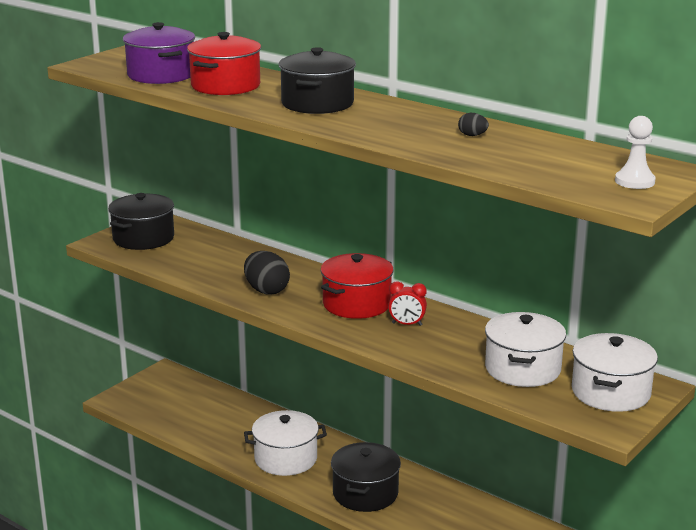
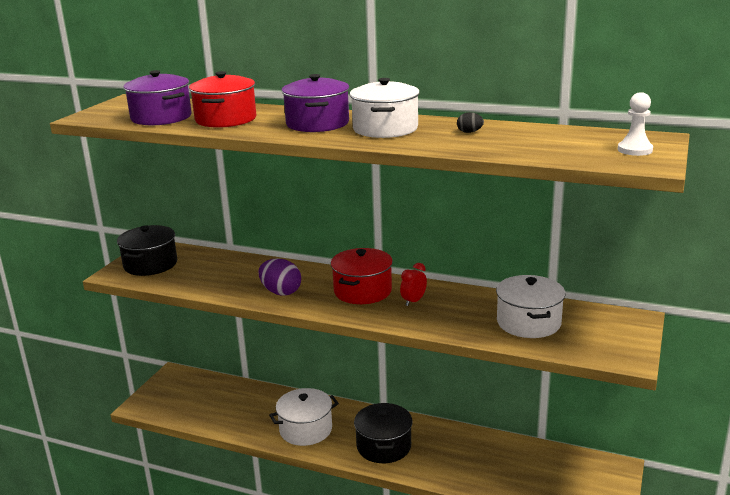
camera: 15 degrees left, 0 degrees up
(266, 290) = (281, 292): black egg -> purple egg
(317, 103) = (317, 123): black pot -> purple pot
(407, 324) = (413, 301): red clock -> red clock turned 135 degrees clockwise
(611, 392) = (608, 330): white pot -> white pot (385, 129)

